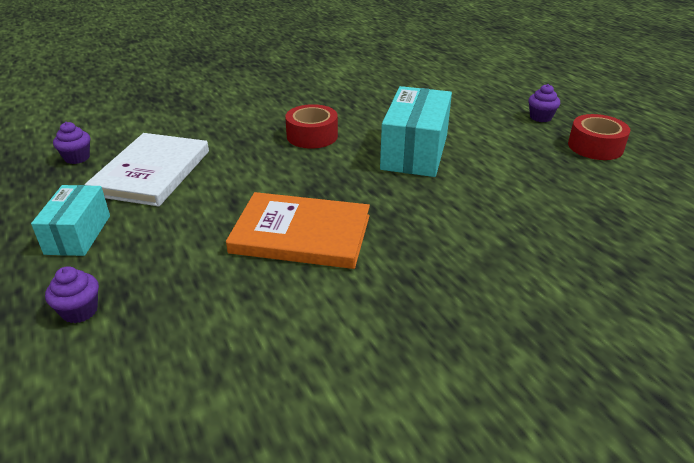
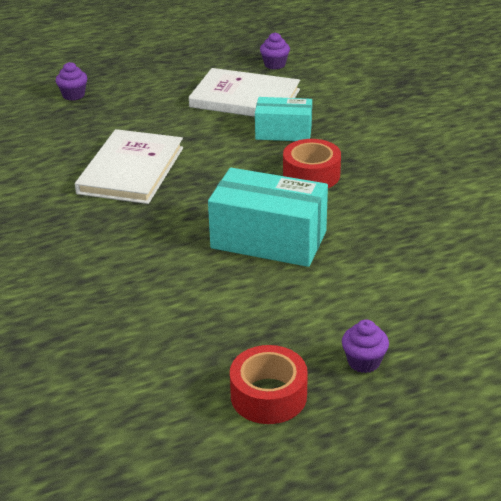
camera: 95 degrees right, 0 degrees up
(78, 234) = (159, 82): turquoise box -> turquoise box (283, 132)
(301, 234) = (131, 170): orange book -> white book

